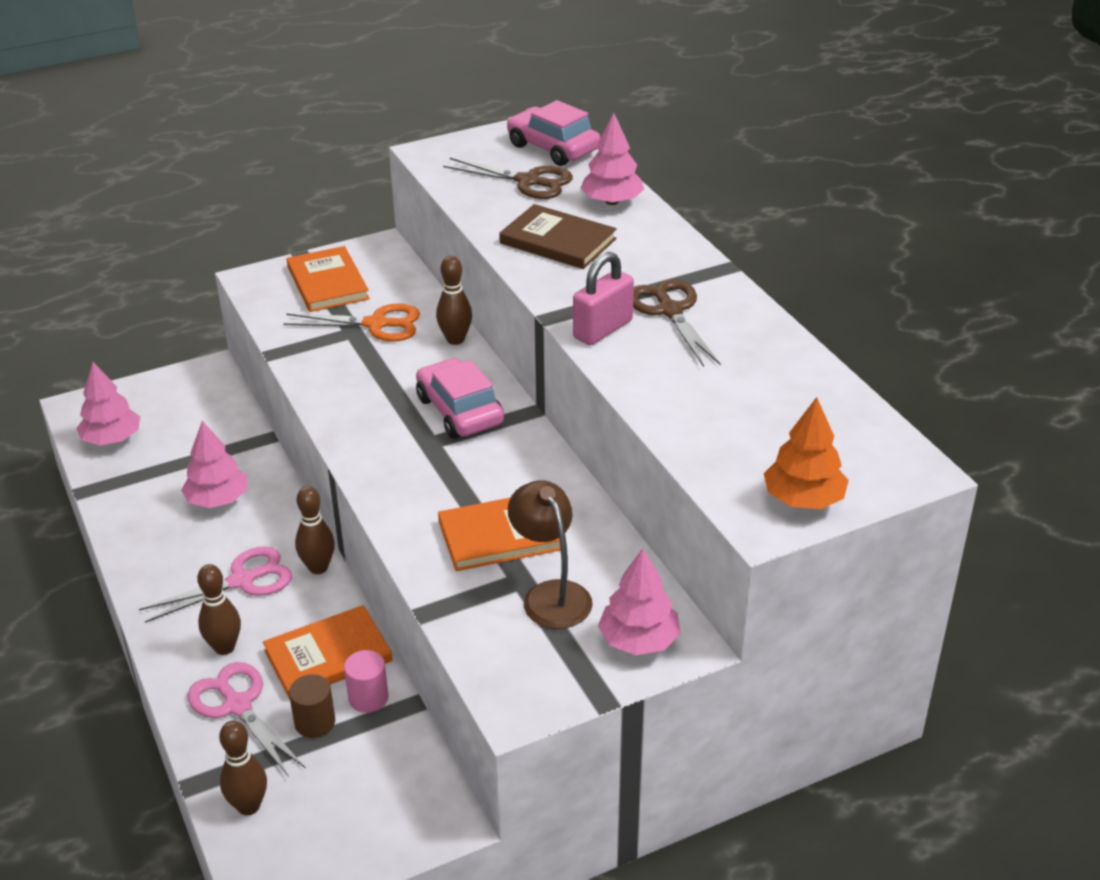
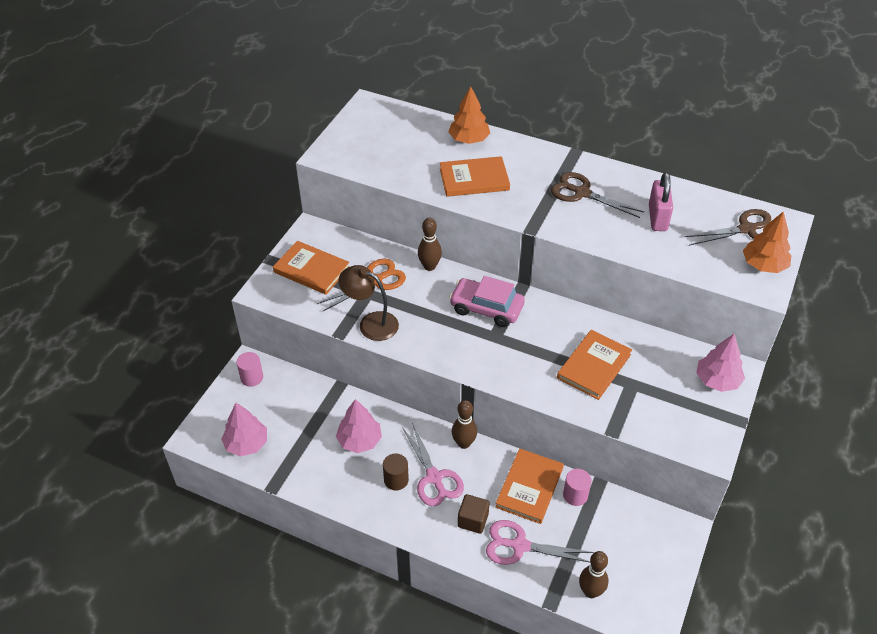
camera: 40 degrees left, 10 degrees up
(196, 383) = (252, 377): none -> pink cylinder
(224, 647) = (473, 520): brown bowling pin -> brown cube
(242, 581) = (434, 478): pink scissors -> pink scissors turned 135 degrees clockwise
(315, 722) = (567, 526): brown cylinder -> brown cylinder (396, 480)
(528, 181) = (408, 148): brown scissors -> brown scissors (747, 229)
(551, 594) = (654, 383): brown lamp -> brown lamp (371, 323)
(553, 148) = (392, 119): pink car -> none
(557, 241) = (474, 179): brown book -> orange book
(603, 329) = (565, 222): pink padlock -> pink padlock (657, 218)
(612, 201) = (469, 139): pink tree -> orange tree

